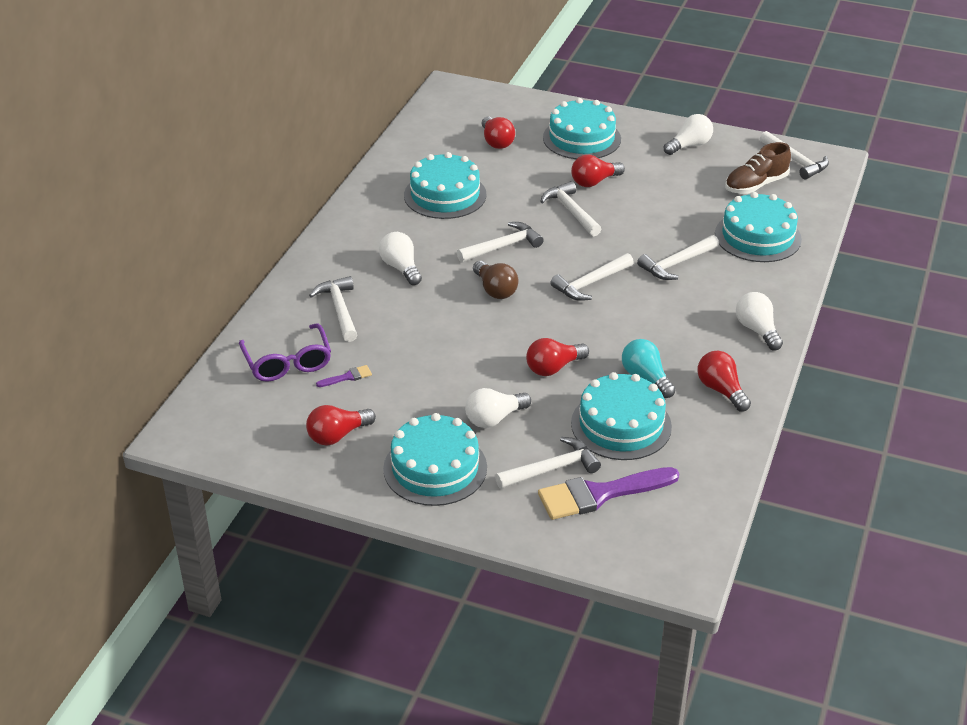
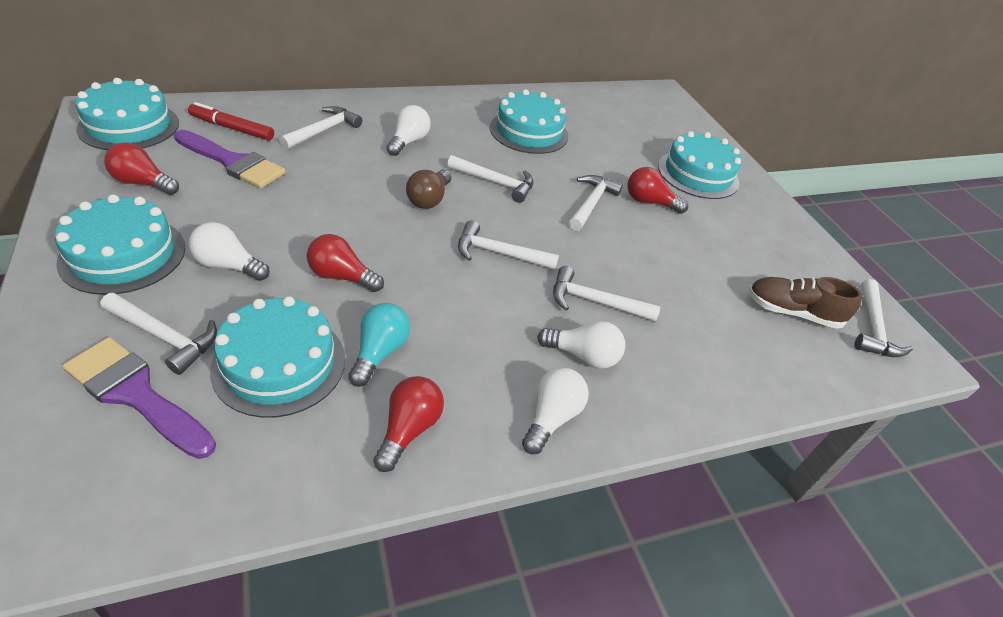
camera: 45 degrees right, 5 degrees up
(287, 362) = (232, 128): purple glasses -> red marker
(347, 377) = (233, 162): purple brush -> purple brush, size x2.36
(496, 142) = (630, 133): red light bulb -> none
(689, 145) = (782, 241): white light bulb -> white light bulb (583, 356)
(757, 236) = (713, 348): turquoise cake -> turquoise cake (129, 126)

